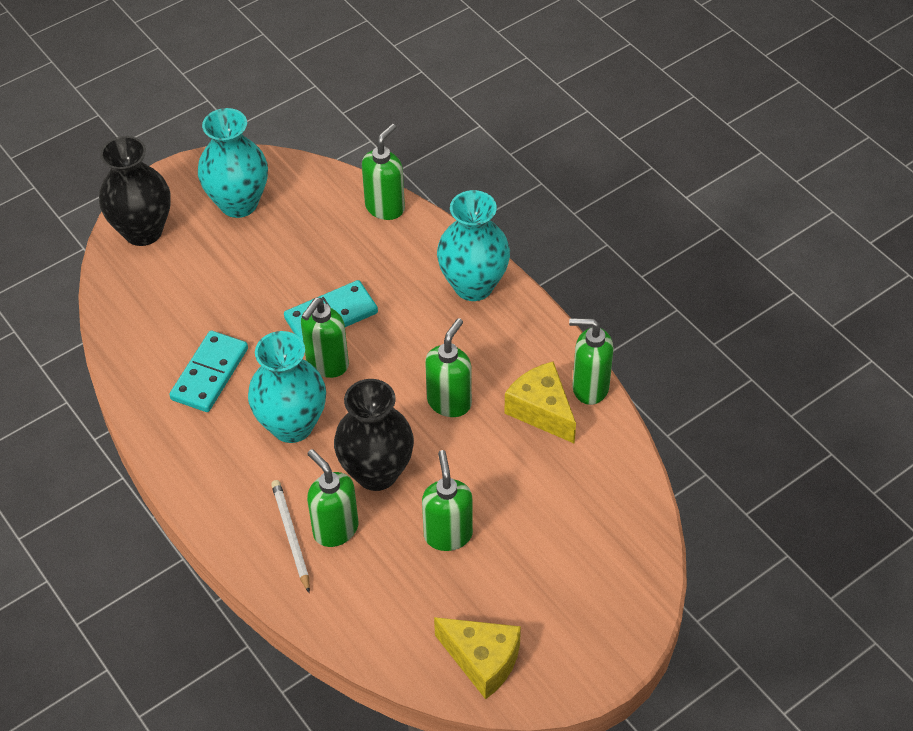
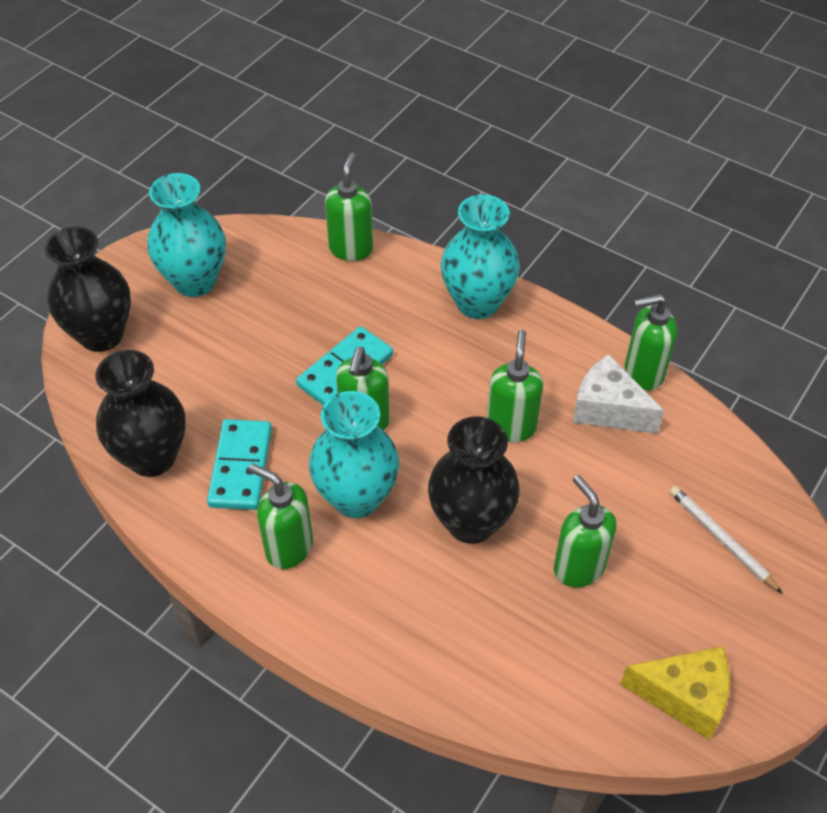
camera: 20 degrees left, 0 degrees up
(143, 346) = (152, 457): none -> black vase
(291, 536) = (411, 621): white pencil -> white pencil (721, 540)
(335, 529) = (456, 598): green soap dispenser -> green soap dispenser (288, 547)
(542, 411) = (608, 409): yellow cheese -> white cheese

